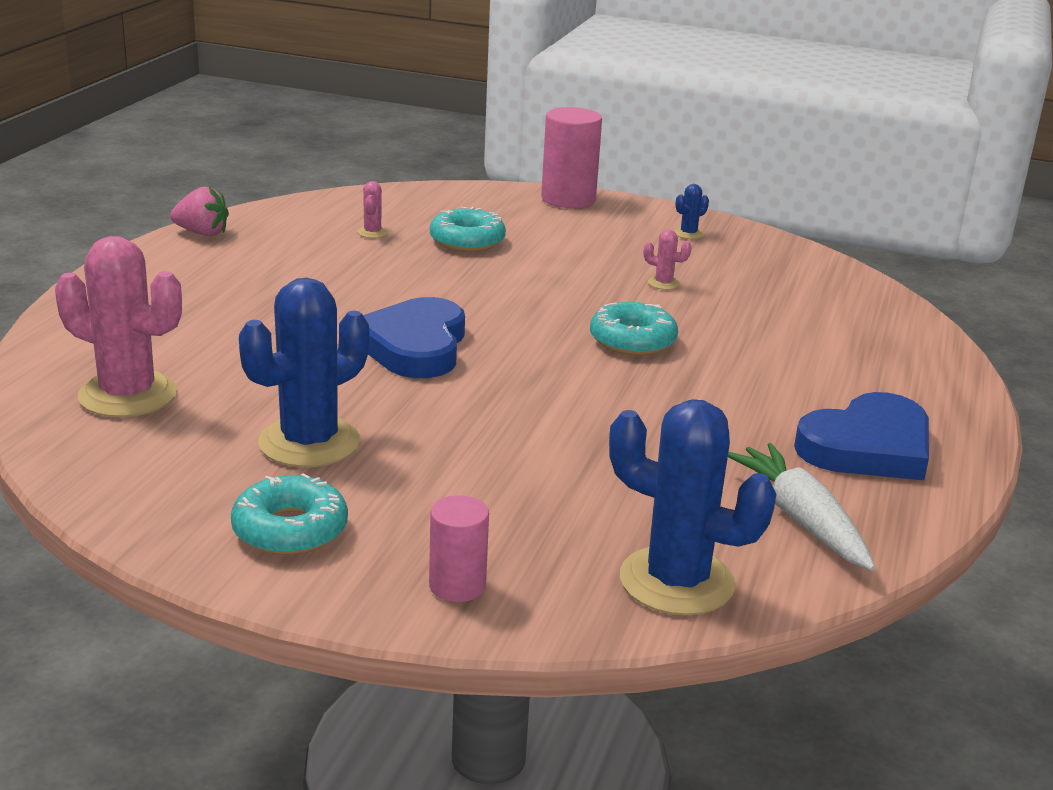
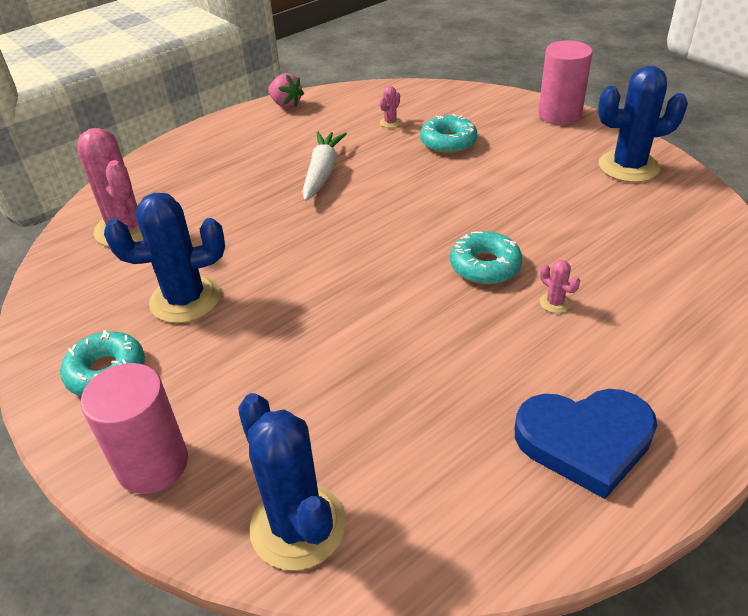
camera: 35 degrees right, 15 degrees up
(414, 346) = (326, 231): blue heart -> none
(457, 585) = (153, 464): pink cylinder -> pink cylinder, size x1.67
(663, 283) = (562, 213): pink cactus -> pink cactus (555, 303)
(688, 234) = (628, 166): blue cactus -> blue cactus, size x2.40
(801, 519) = (453, 501): white carrot -> white carrot (322, 173)

